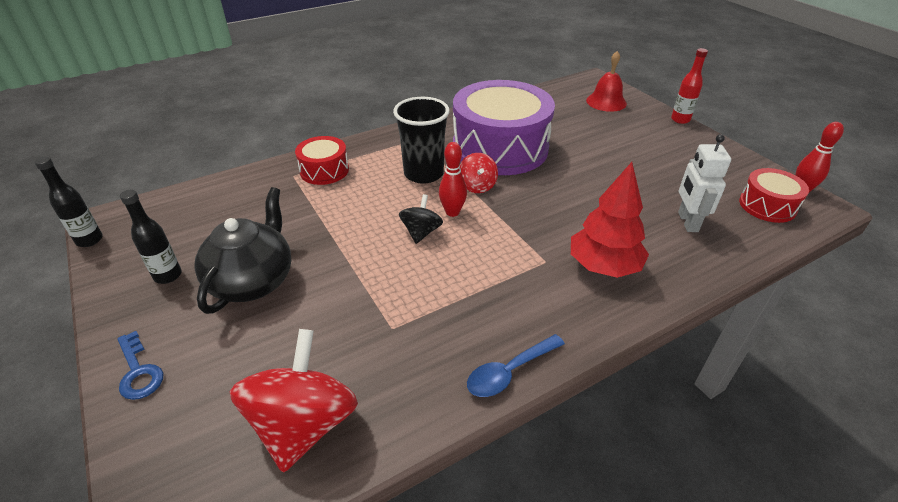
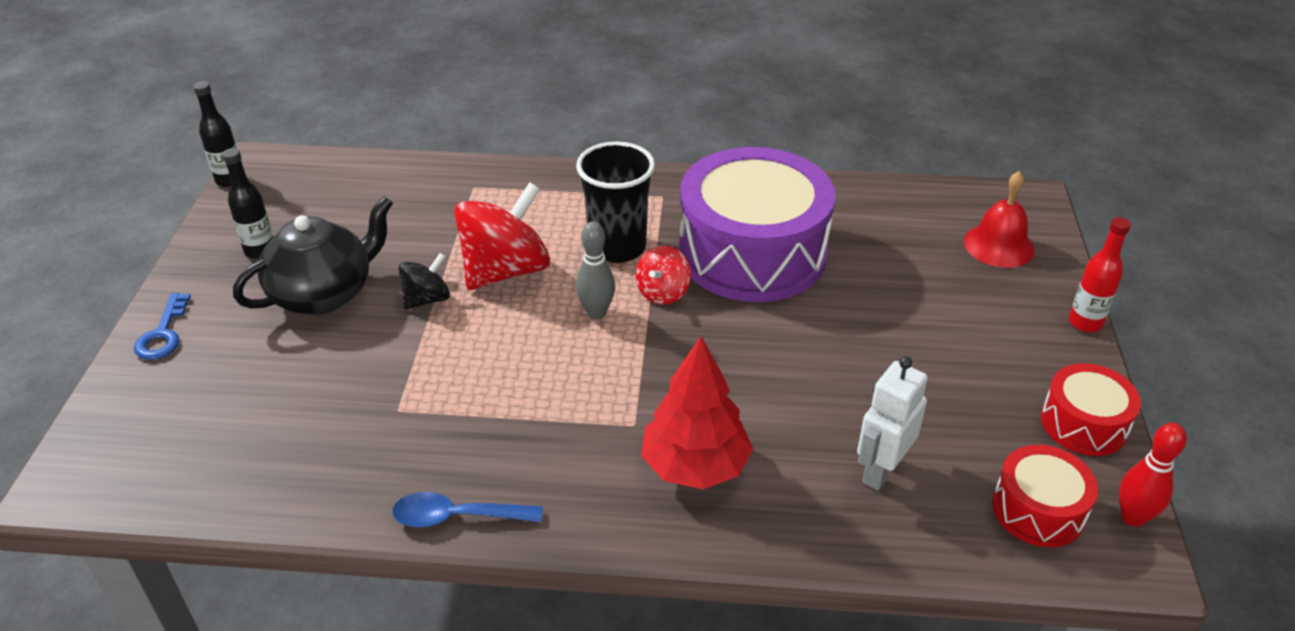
camera: 35 degrees right, 0 degrees up
(304, 424) = (238, 455): red spinning top -> red spinning top (505, 270)
(324, 170) = (512, 194): red drum -> red drum (1083, 424)
(421, 232) = (535, 320): black spinning top -> black spinning top (427, 299)
(452, 212) = (596, 312): red bowling pin -> grey bowling pin

